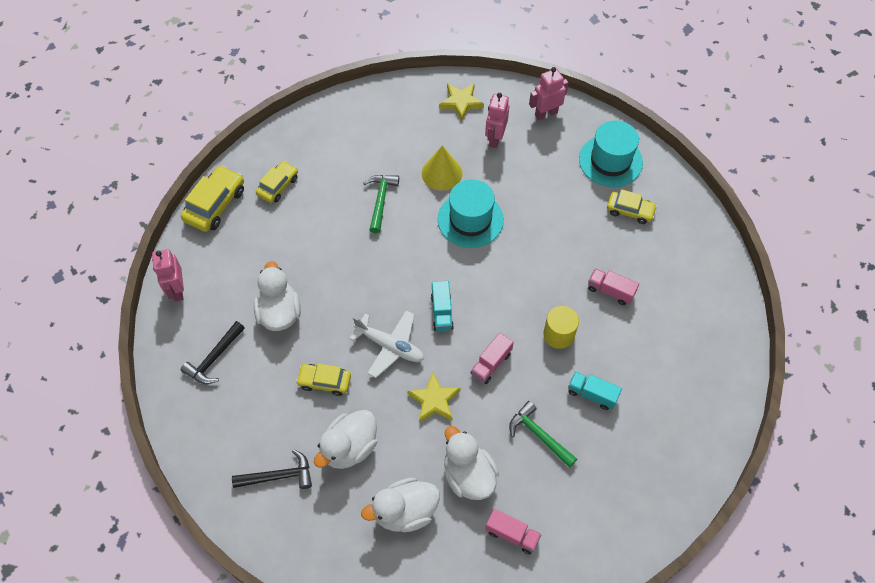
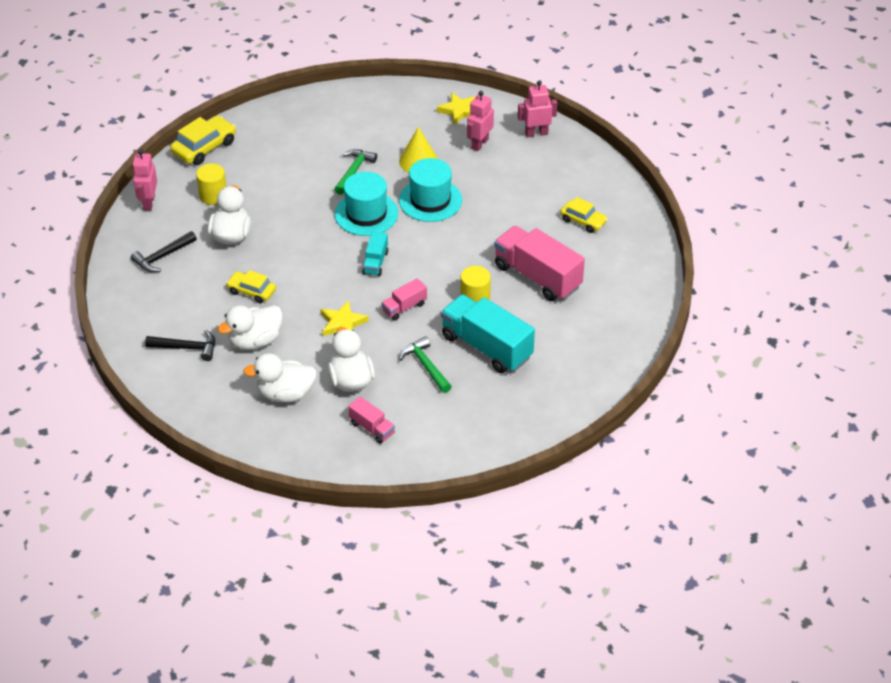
camera: 15 degrees right, 15 degrees down
(244, 264) = (213, 195): none -> yellow cylinder
(278, 186) = (265, 144): yellow car -> none
(390, 346) = (319, 278): white plane -> none
(592, 394) = (486, 347): turquoise truck -> turquoise truck, size x2.04
(610, 161) = (582, 180): turquoise hat -> turquoise hat (366, 214)
(610, 291) = (537, 276): pink truck -> pink truck, size x2.04

